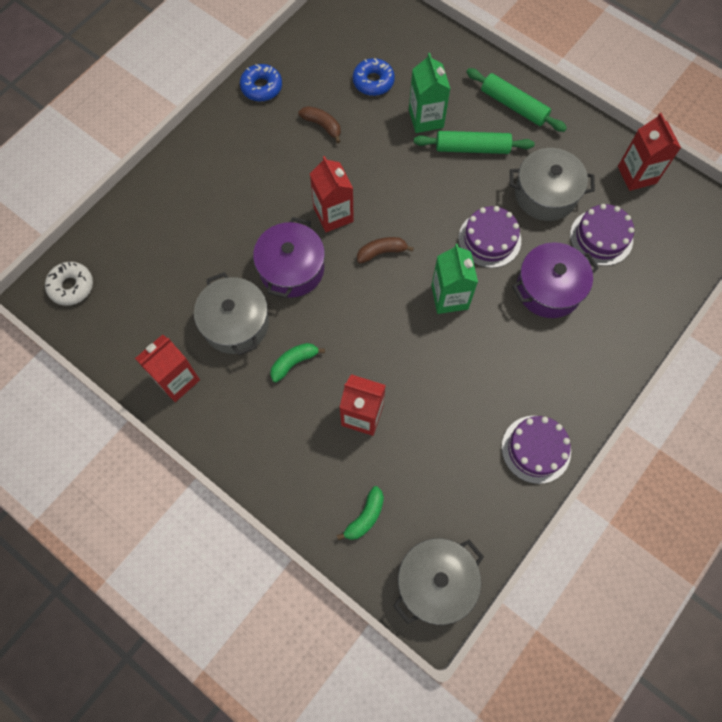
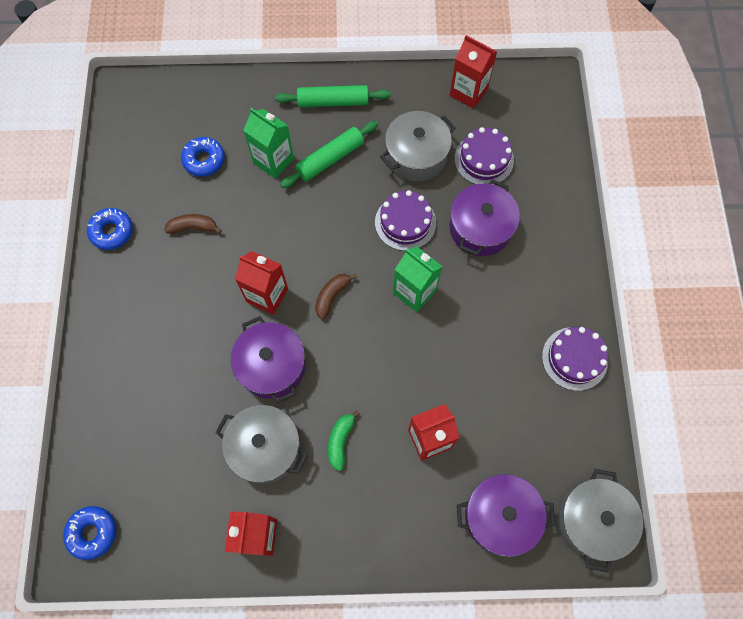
camera: 40 degrees left, 0 degrees up
(71, 286) = (92, 533): white donut -> blue donut
(365, 517) = (500, 516): green banana -> purple pot

